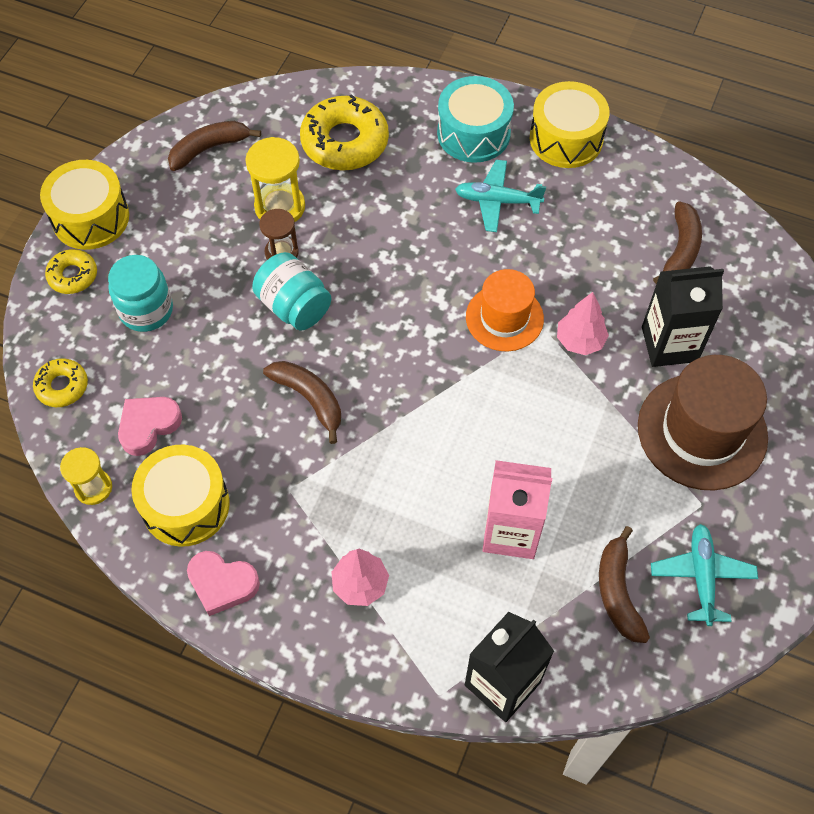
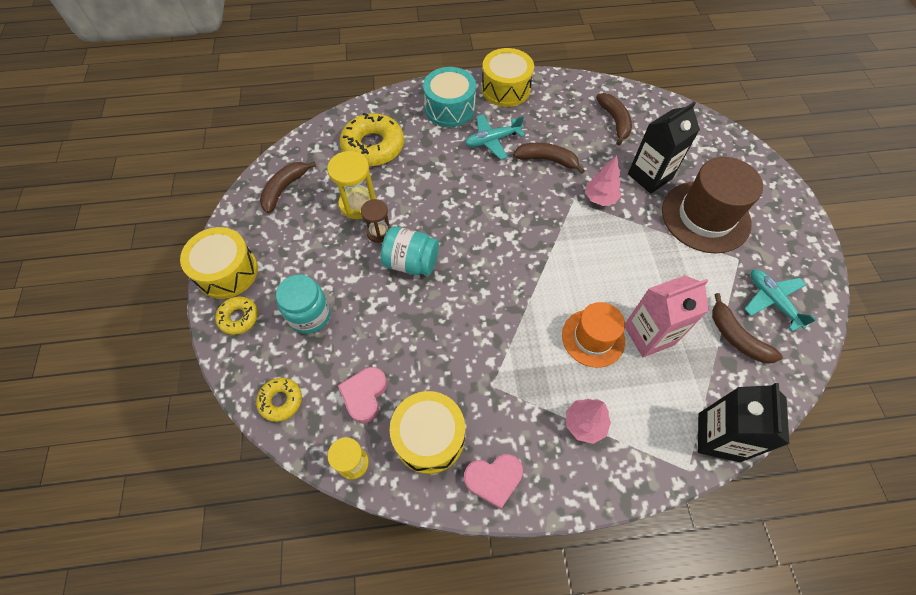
camera: 30 degrees left, 0 degrees up
(309, 399) = (463, 317): brown banana -> brown banana (547, 160)
(504, 318) = (547, 206): orange hat -> orange hat (593, 338)

